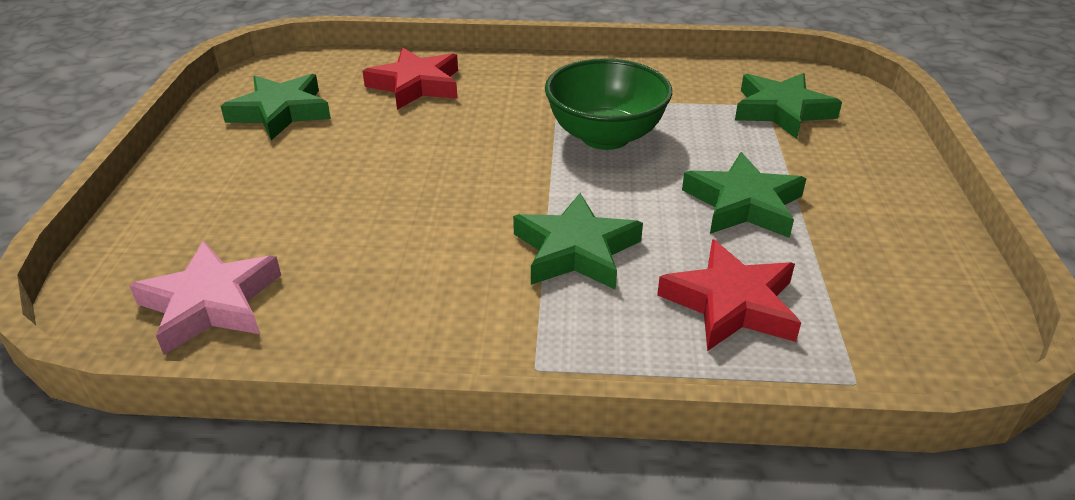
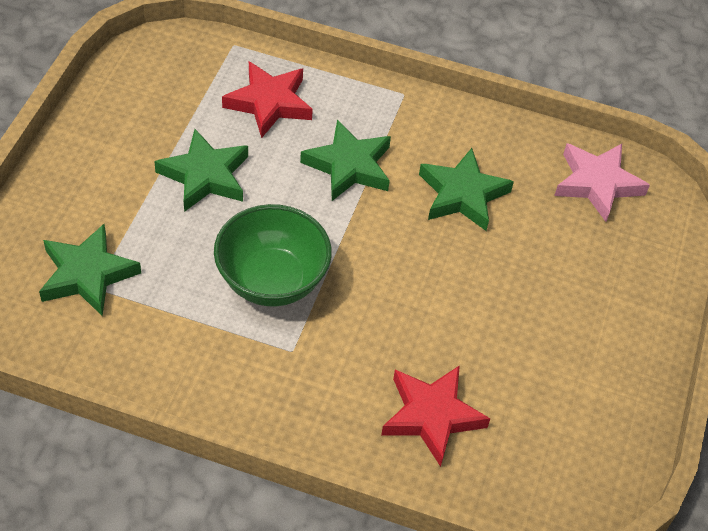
camera: 170 degrees left, 15 degrees up
(281, 112) = (573, 400): green star -> green star (462, 194)

